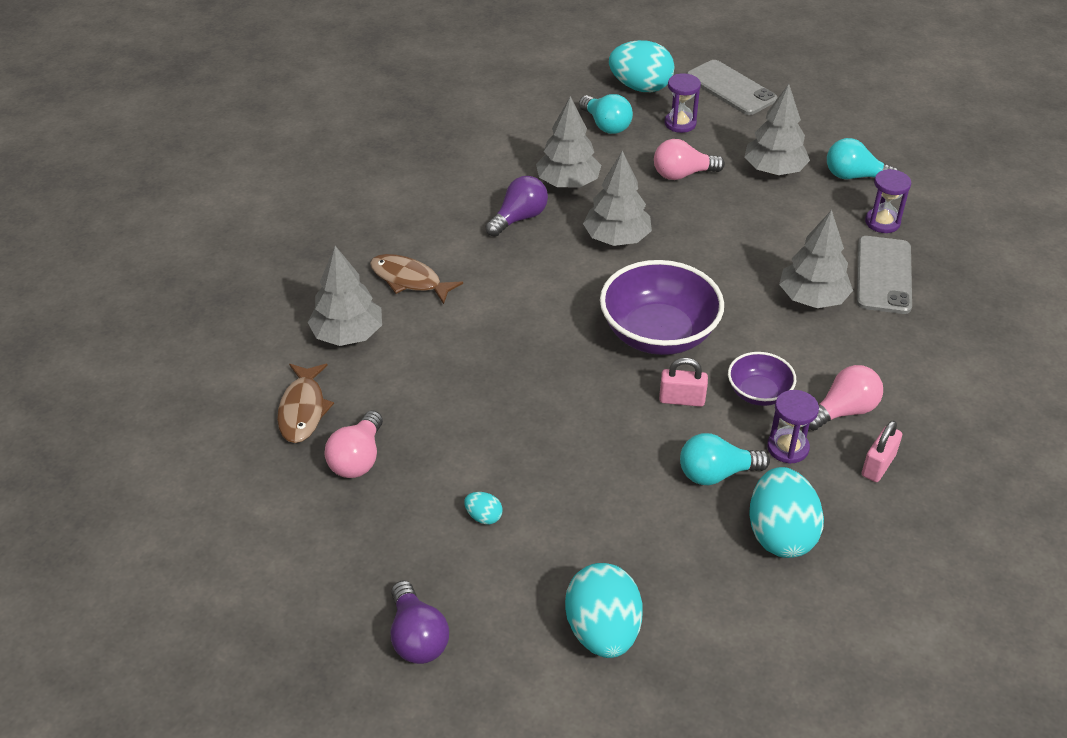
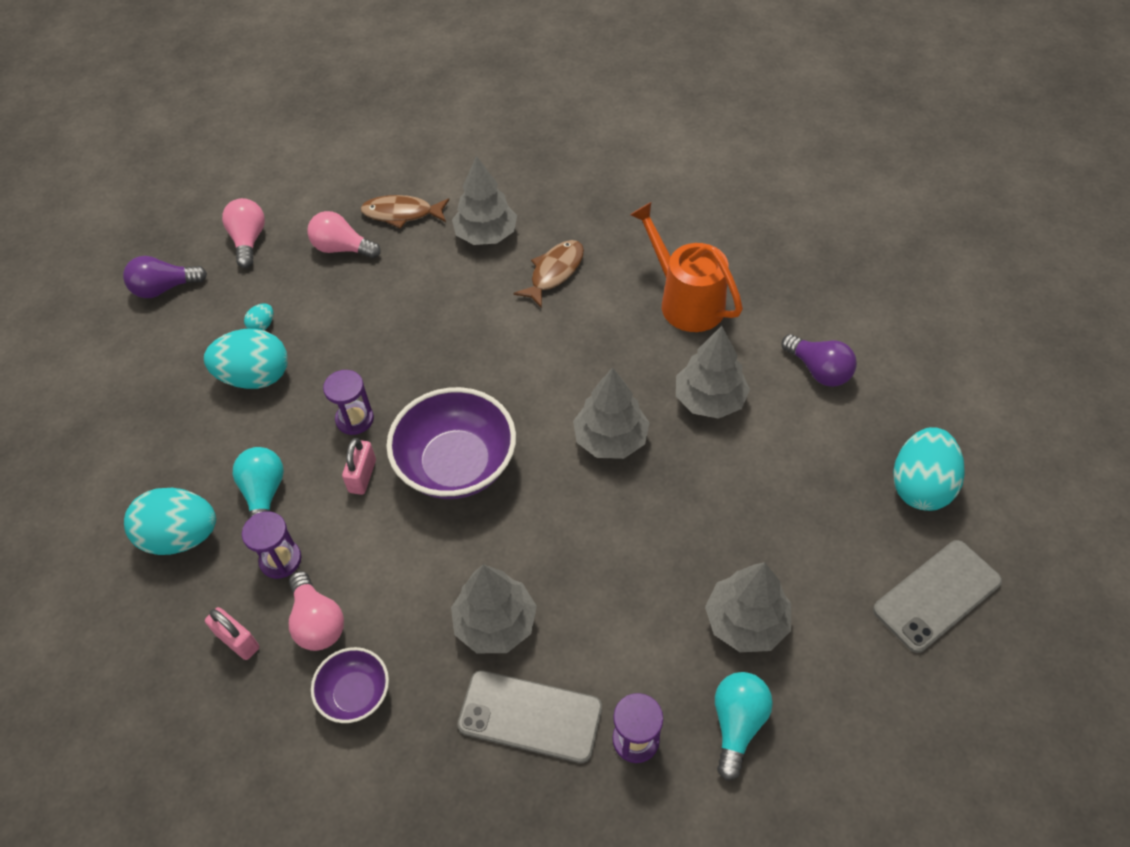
camera: 95 degrees right, 10 degrees up
(452, 195) = (685, 301): none -> orange watering can
(519, 218) = (646, 355): purple light bulb -> purple light bulb (818, 370)
(602, 631) = (129, 398): turquoise egg -> turquoise egg (255, 377)
(606, 125) = (828, 442): turquoise light bulb -> none
(680, 123) = (841, 523): purple hourglass -> purple hourglass (355, 419)
(682, 174) = (731, 515): pink light bulb -> pink light bulb (248, 241)
(758, 393) = (358, 545): purple bowl -> purple bowl (355, 694)

